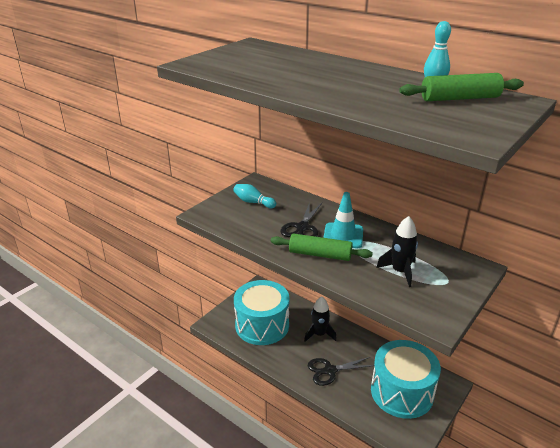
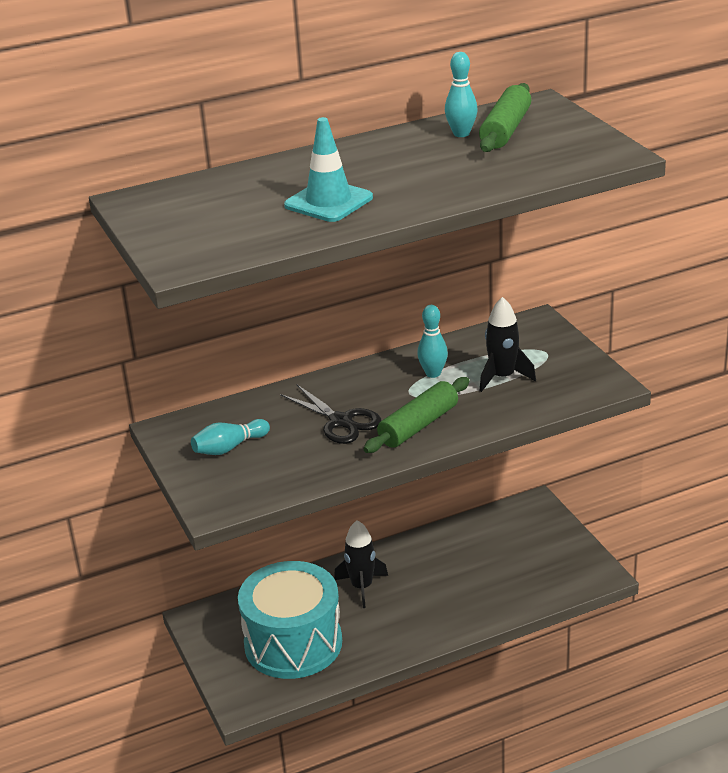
camera: 60 degrees left, 0 degrees up
(330, 370) = (439, 602): black scissors -> none
(343, 236) = (391, 394): turquoise traffic cone -> turquoise traffic cone (328, 202)
(377, 244) = (433, 373): none -> turquoise bowling pin
(402, 392) = (520, 550): turquoise drum -> none

